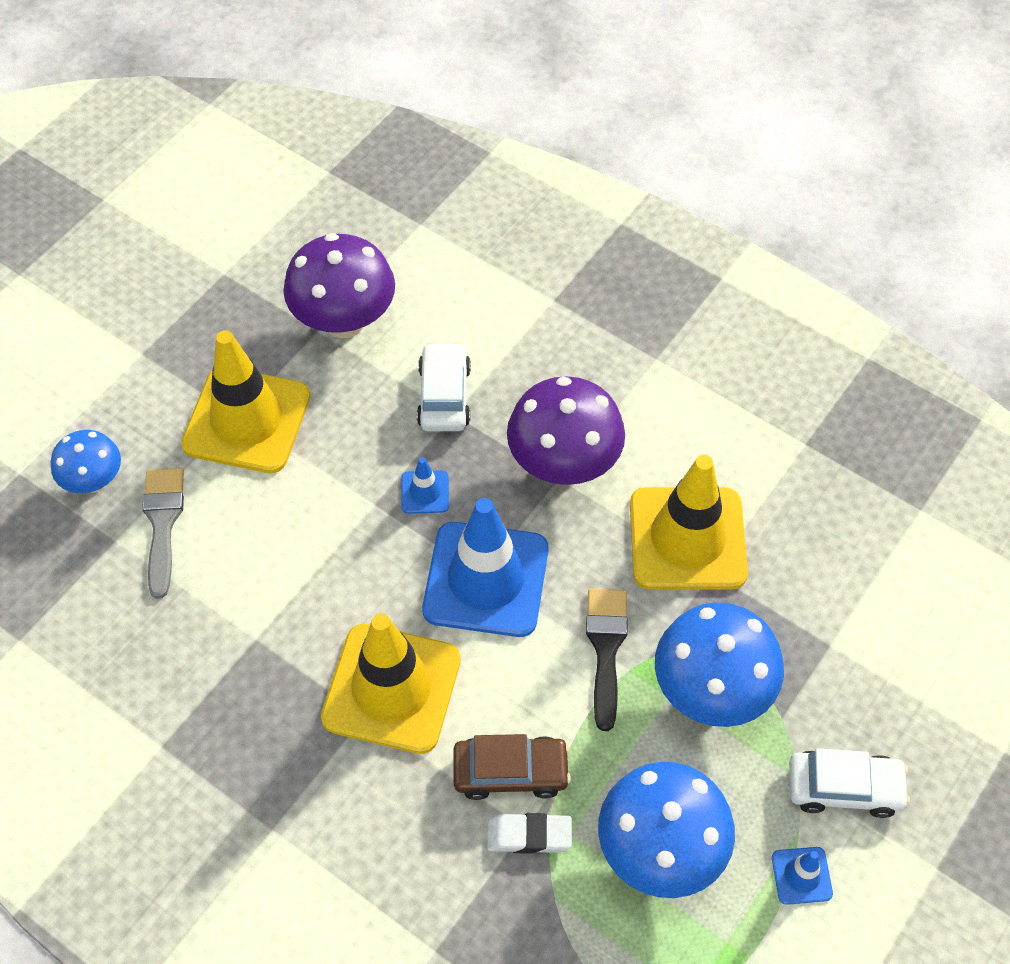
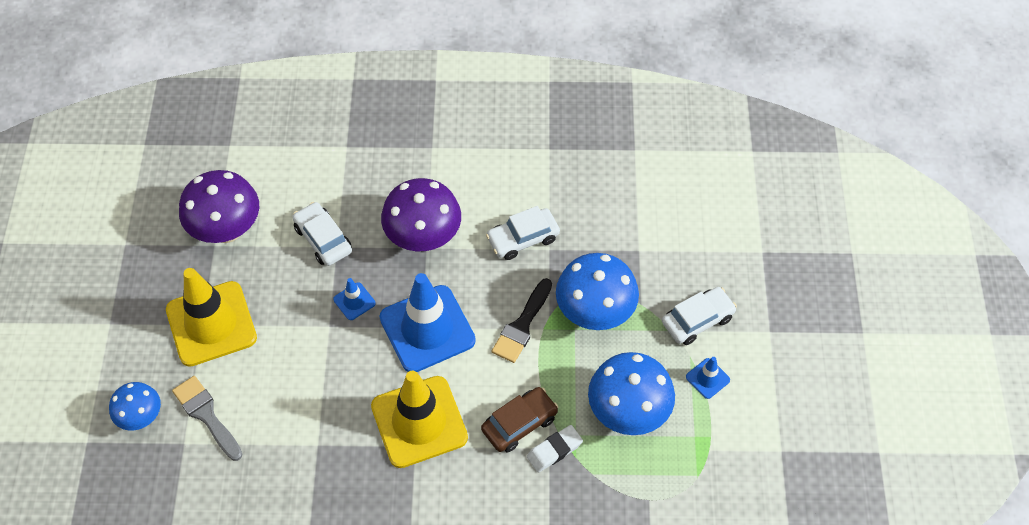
camera: 35 degrees left, 0 degrees up
(606, 648) = (522, 325): black brush -> black brush turned 120 degrees counterclockwise
(687, 539) = (523, 239): yellow traffic cone -> white car

